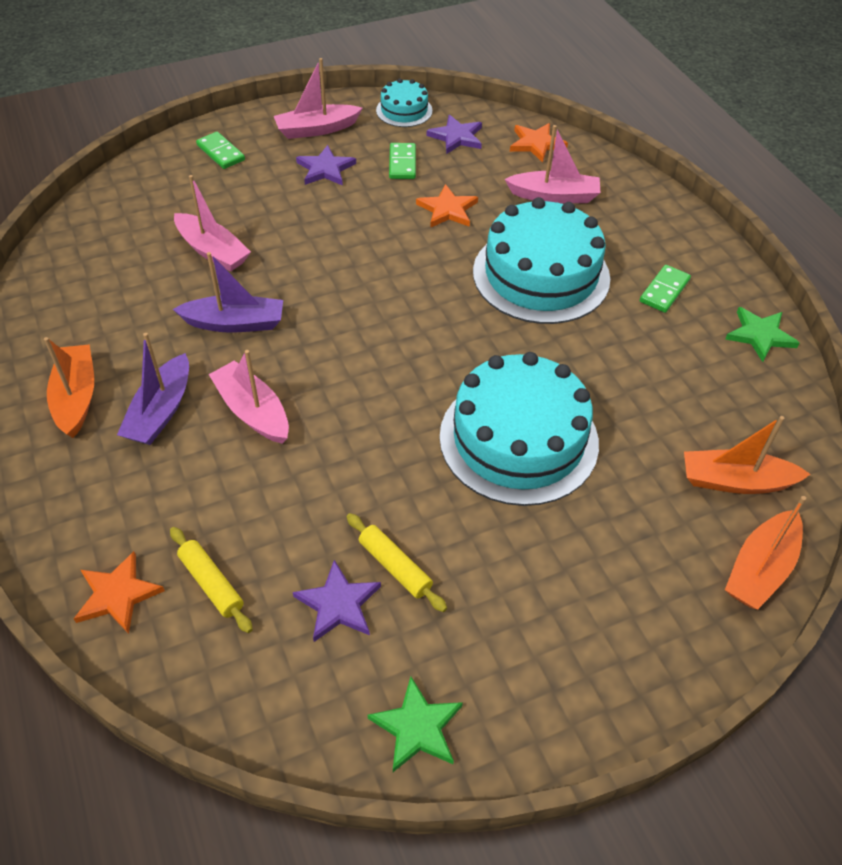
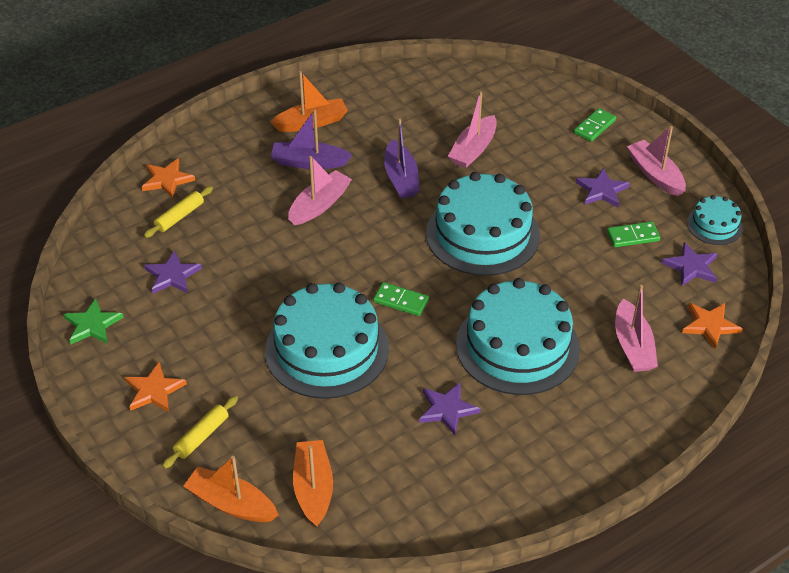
camera: 80 degrees right, 5 degrees down
(362, 270) = (482, 234): none -> turquoise cake
(395, 566) = (204, 298): yellow rolling pin -> yellow rolling pin (202, 436)
(447, 209) = (580, 275): orange star -> orange star (154, 390)
(624, 345) = (447, 409): none -> purple star
(664, 291) = (527, 435): green domino -> green domino (401, 301)
(760, 335) = (491, 509): green star -> none

